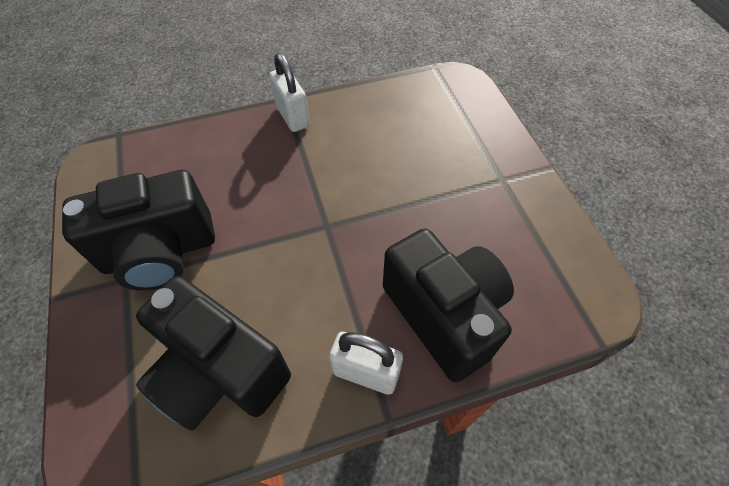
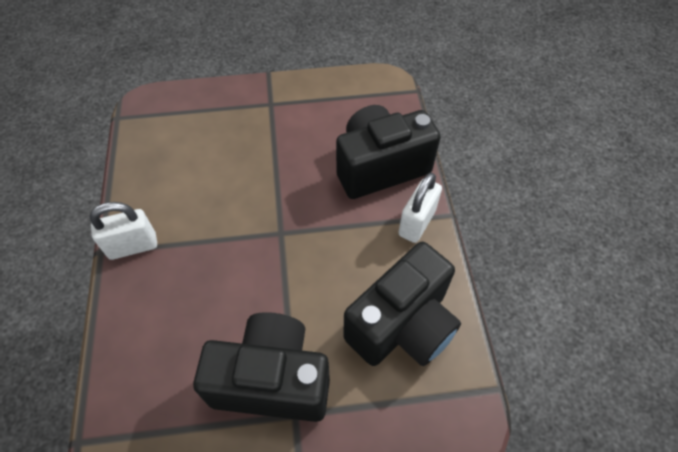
camera: 80 degrees left, 0 degrees up
(160, 252) = (272, 380): black camera -> black camera turned 75 degrees counterclockwise

